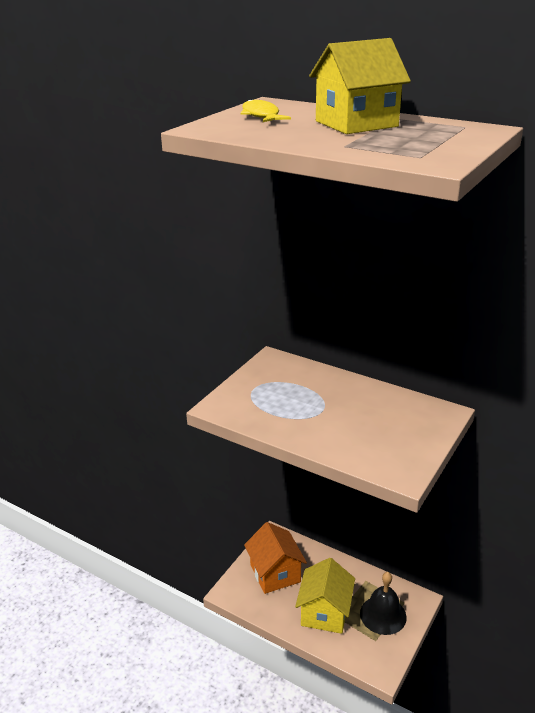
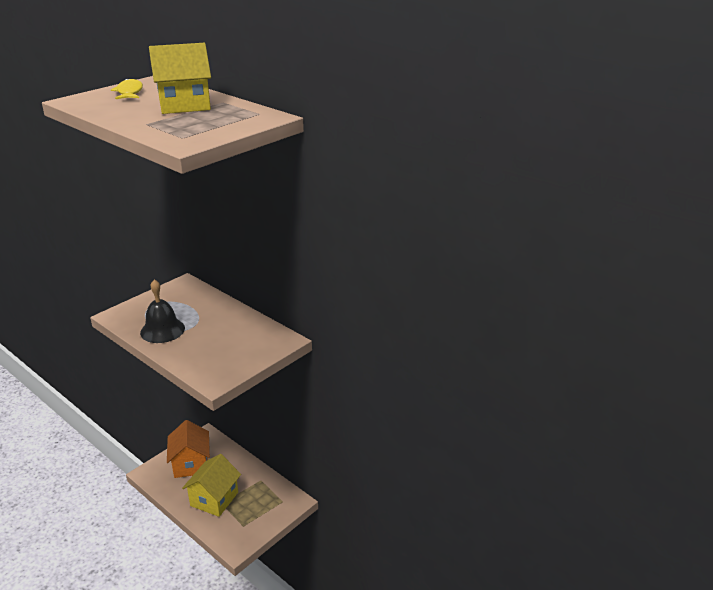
camera: 10 degrees right, 0 degrees up
(383, 615) = (259, 508): black bell -> black bell (162, 330)

